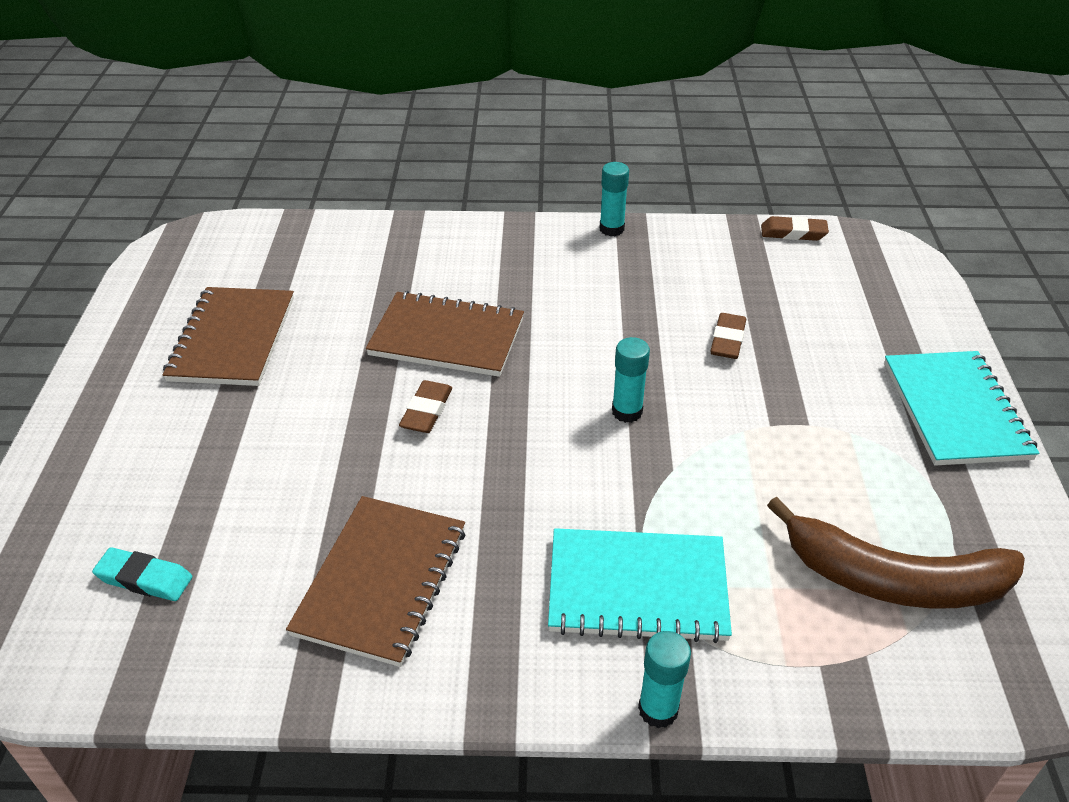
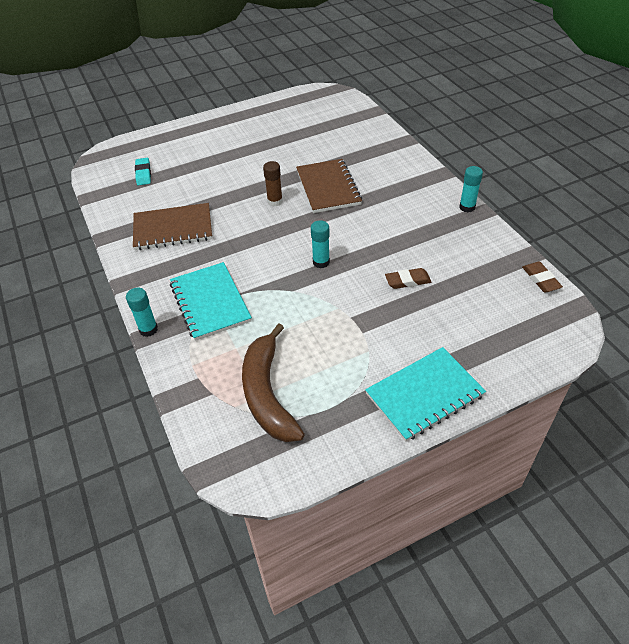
camera: 65 degrees right, 5 degrees up
(232, 339) = (278, 133): brown notebook -> none
(426, 411) = (275, 201): brown eraser -> brown glue stick

